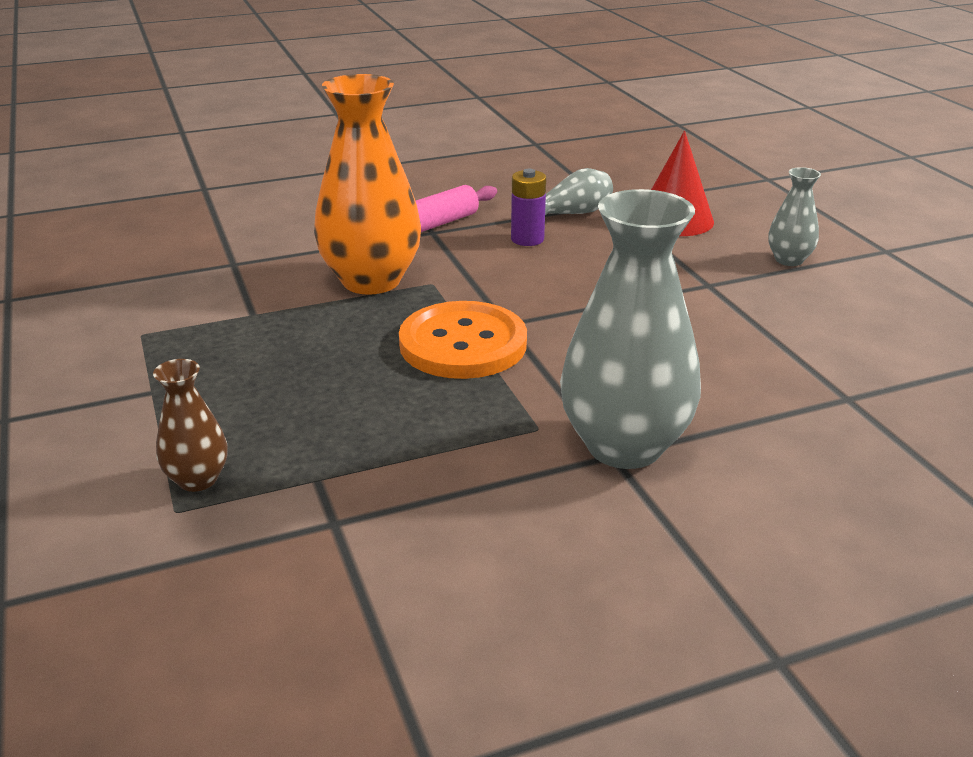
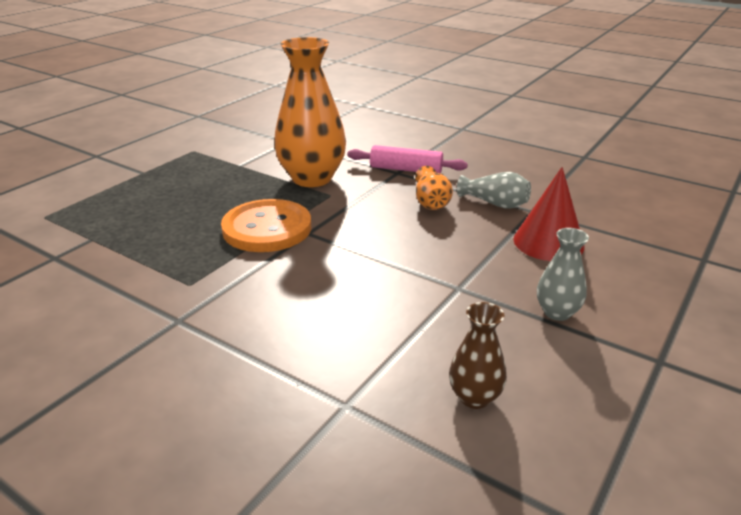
camera: 55 degrees right, 0 degrees up
(197, 479) = (73, 211): brown vase -> brown vase (474, 397)
(527, 239) = (431, 202): purple battery -> orange vase
(624, 446) = (191, 321): grey vase -> none

